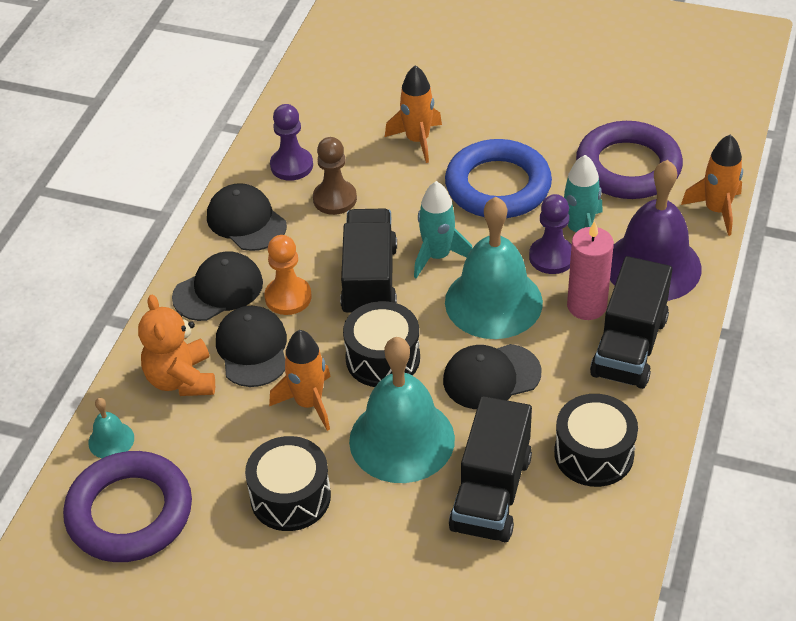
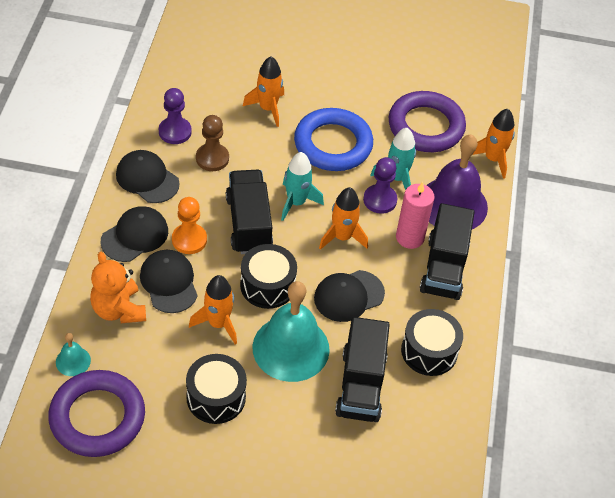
camera: 15 degrees left, 5 degrees up
(493, 302) = (342, 237): turquoise bell -> orange rocket

